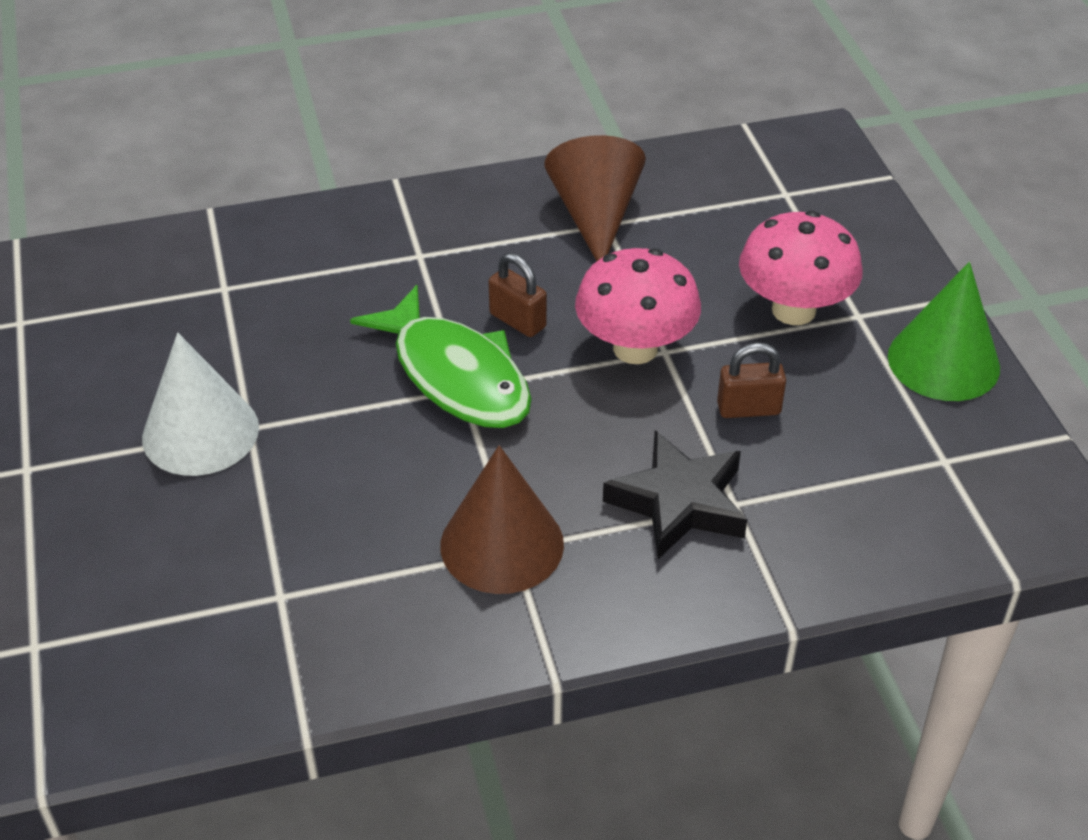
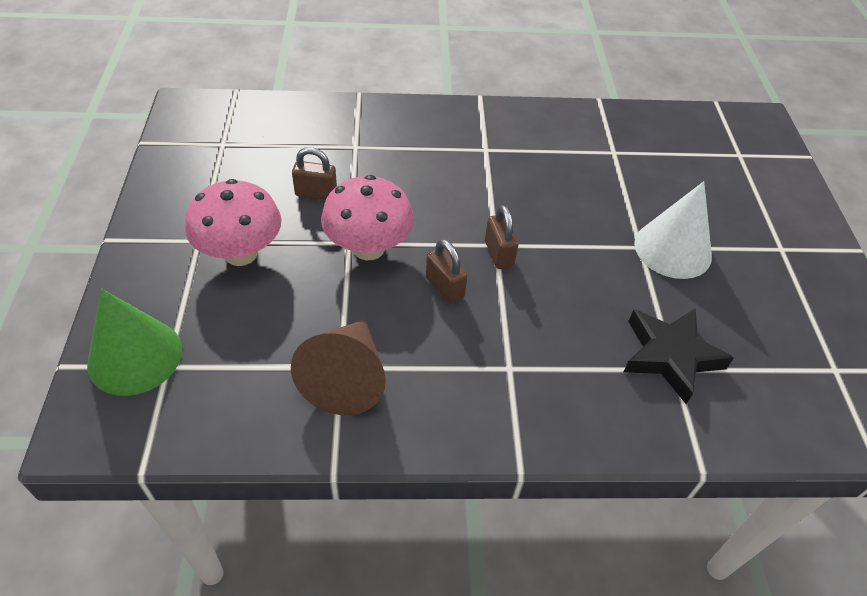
camera: 170 degrees left, 5 degrees up
(456, 375) = (498, 254): green fish -> brown padlock
(502, 544) = (492, 152): brown cone -> none
(679, 502) = (386, 152): black star -> black star (670, 356)
(943, 361) = (170, 197): green cone -> green cone (135, 356)

